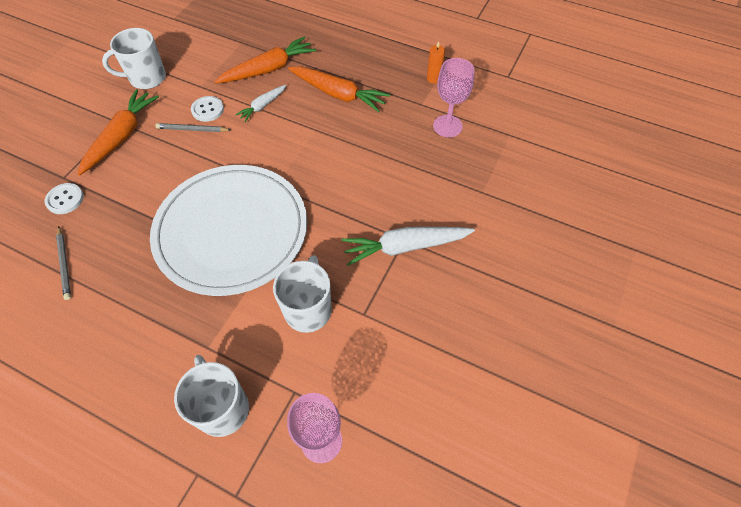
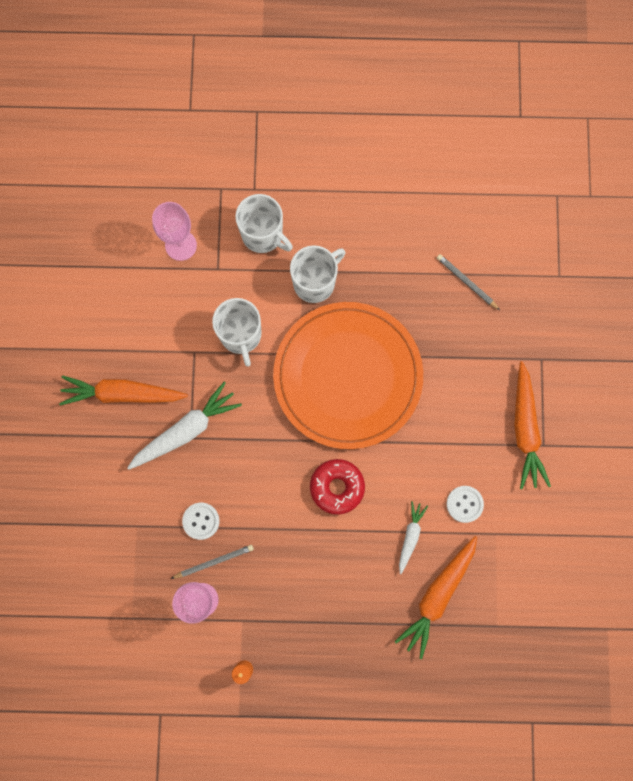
camera: 155 degrees right, 20 degrees up
(65, 199) = (519, 338): white button -> white button (201, 521)
(146, 78) = (562, 517): white mug -> white mug (315, 282)
(192, 129) = (461, 471): grey pencil -> grey pencil (214, 562)
(231, 231) = (348, 376): white plate -> orange plate
(297, 155) = (337, 487): none -> red donut
(338, 94) = (339, 593): orange carrot -> orange carrot (122, 394)

